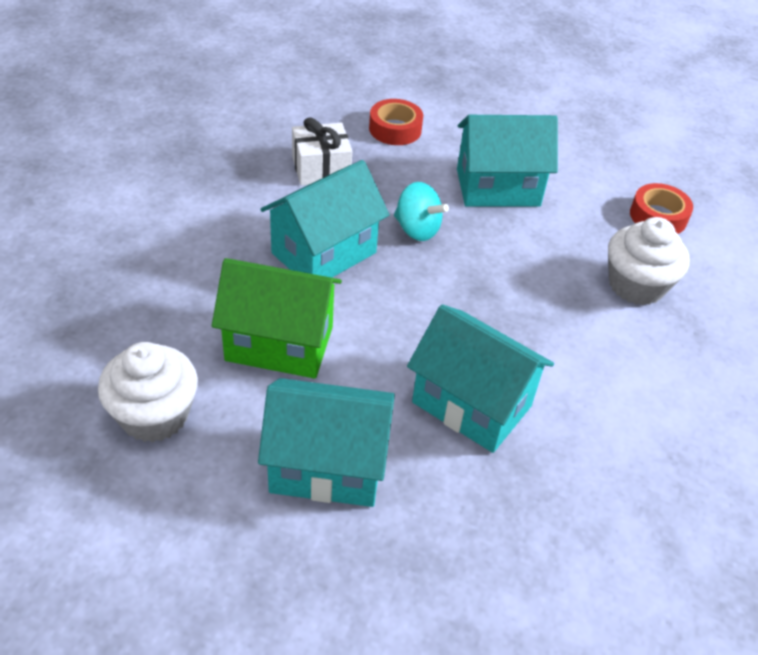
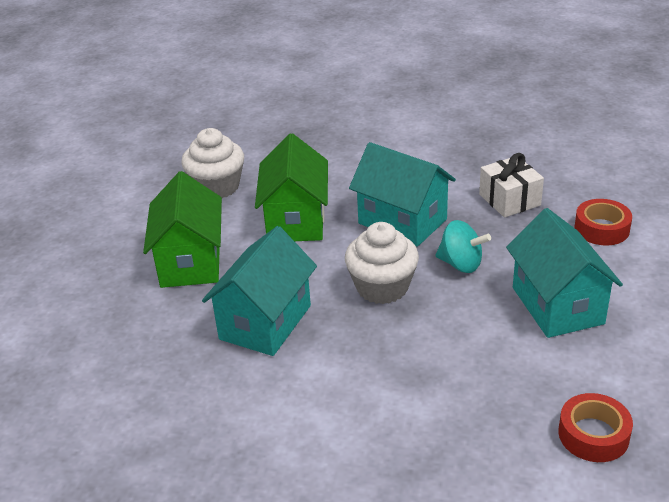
camera: 85 degrees right, 10 degrees down
(327, 466) = (191, 262): turquoise house -> green house
(417, 229) = (461, 264): turquoise spinning top -> turquoise spinning top turned 90 degrees counterclockwise
(636, 285) = (461, 419): white cupcake -> white cupcake (382, 287)

